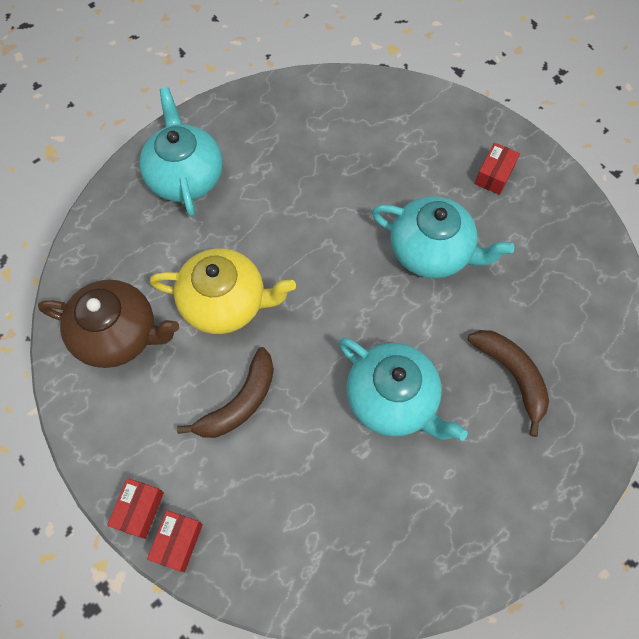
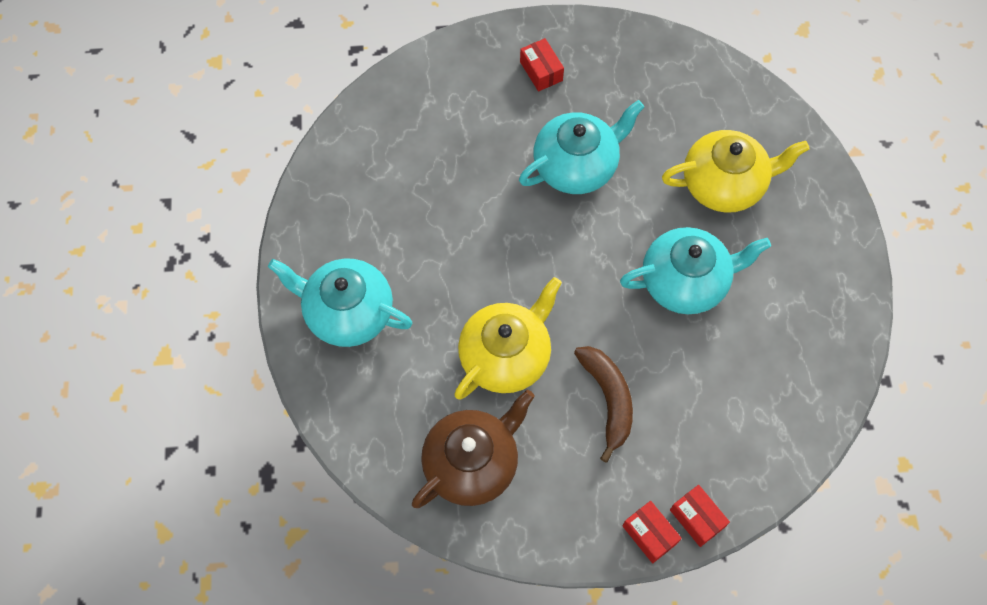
camera: 55 degrees left, 0 degrees up
(512, 375) = (724, 184): brown banana -> yellow teapot

